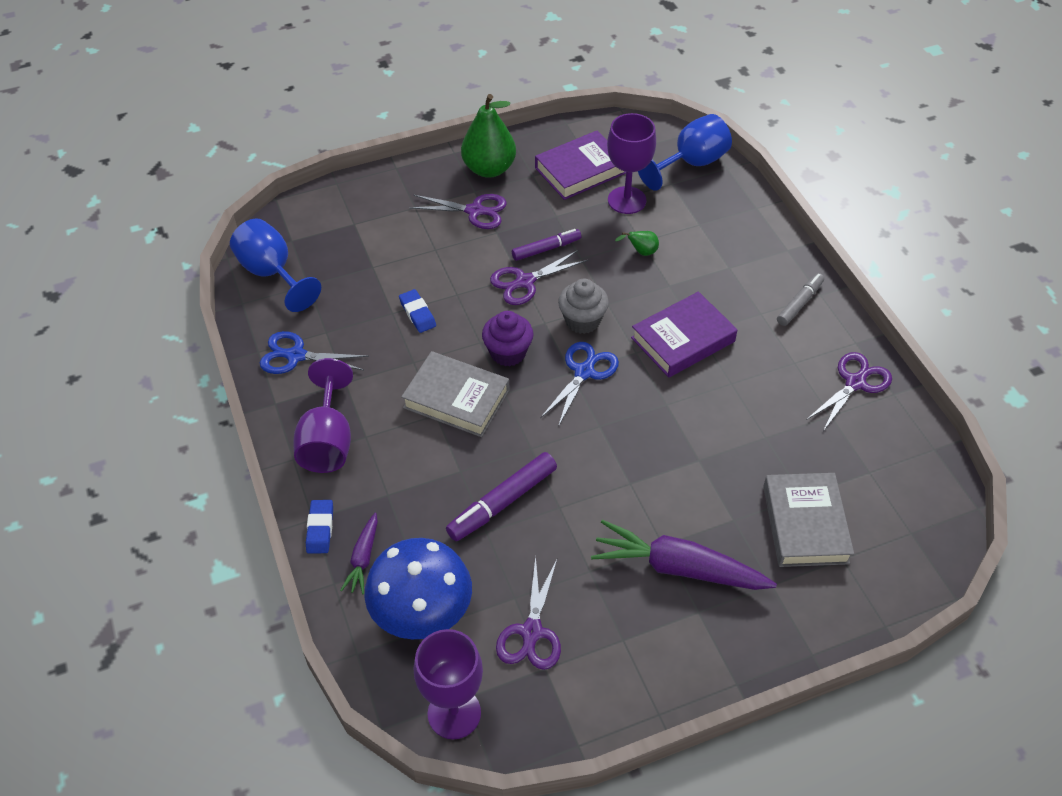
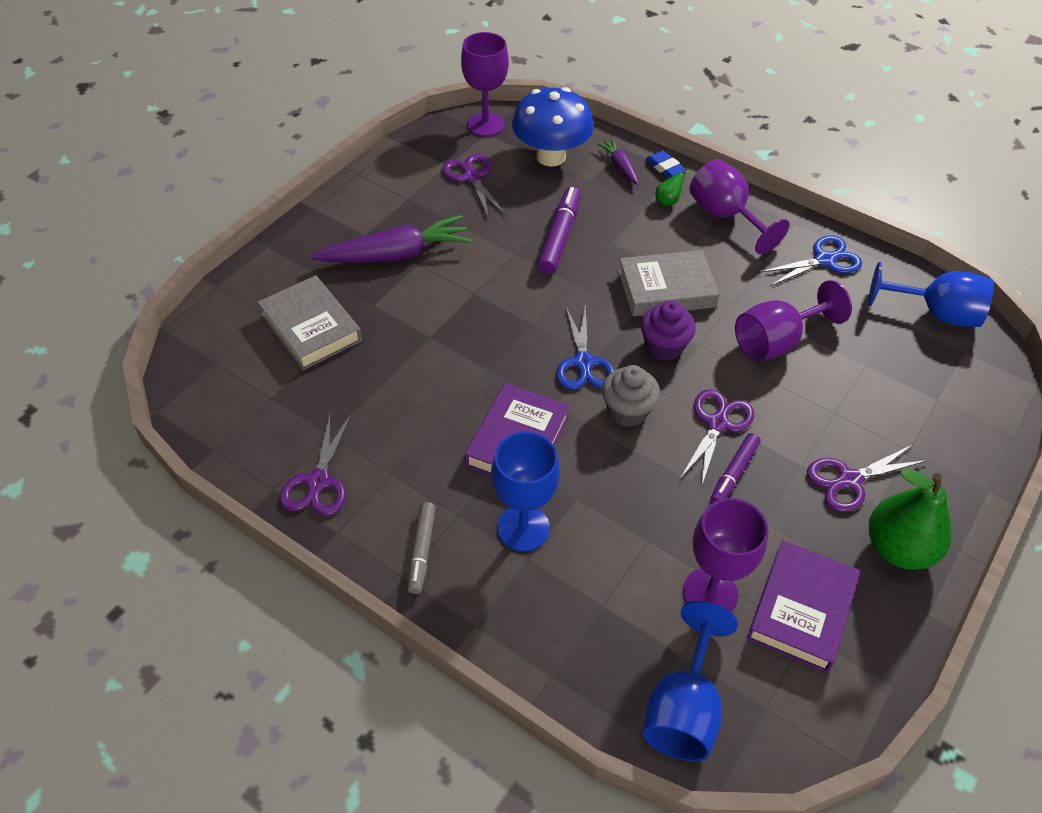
camera: 145 degrees right, 0 degrees up
(417, 313) = (776, 342): blue eraser -> purple goblet
(641, 252) = (636, 525): green pear -> green pear (669, 201)
(719, 285) = (523, 528): none -> blue goblet

